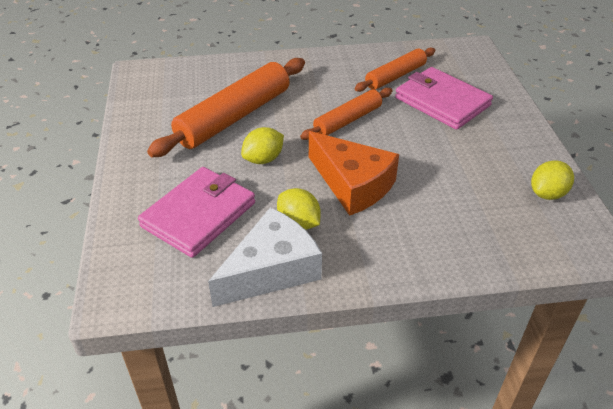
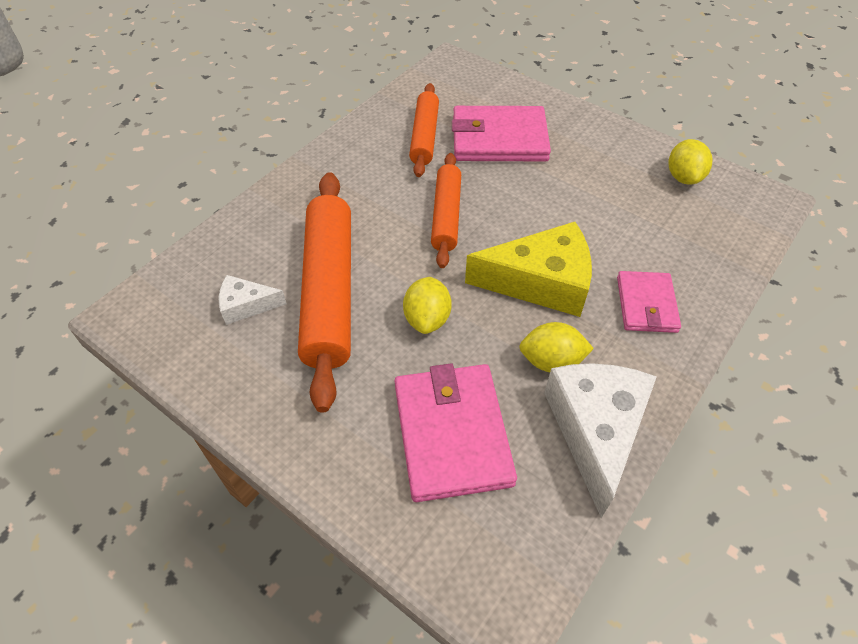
camera: 45 degrees left, 10 degrees up
(189, 99) = (246, 305): none -> white cheese
(352, 184) = (541, 282): orange cheese -> yellow cheese
(402, 238) = (646, 304): none -> pink wallet

